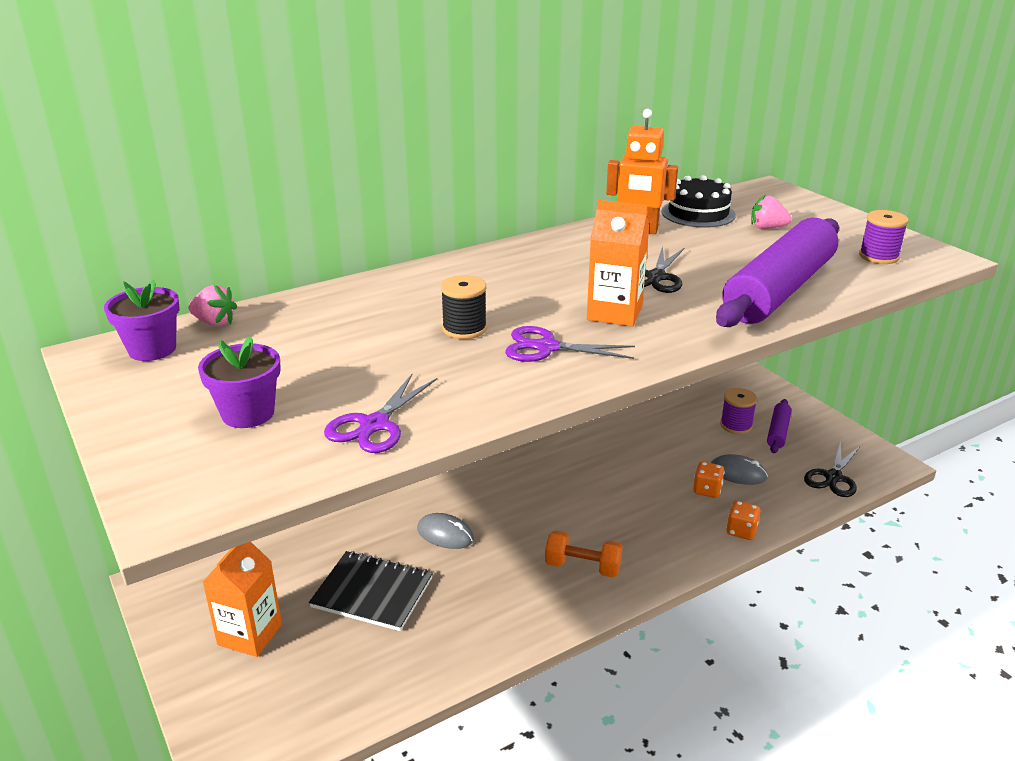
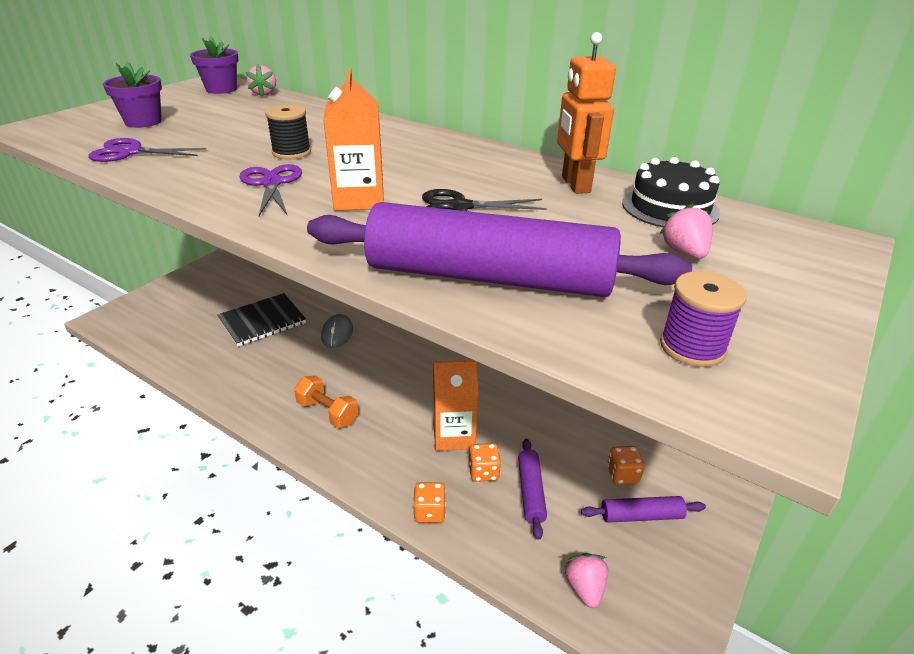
camera: 65 degrees right, 5 degrees up
(250, 634) = (211, 290): orange carton -> orange carton (454, 435)
(372, 592) = (262, 321): black notebook -> black notebook turned 60 degrees clockwise
(582, 567) = (328, 412): orange dumbbell -> orange dumbbell turned 45 degrees counterclockwise
(736, 425) = (622, 474): purple spool -> orange dice
(737, 473) = (531, 492): grey mouse -> purple rolling pin
(833, 477) = (585, 588): black scissors -> pink strawberry

